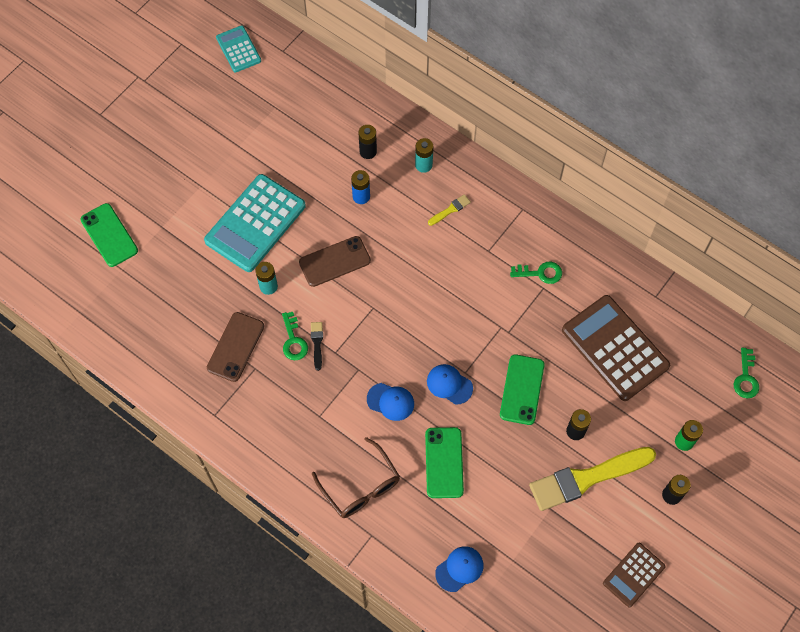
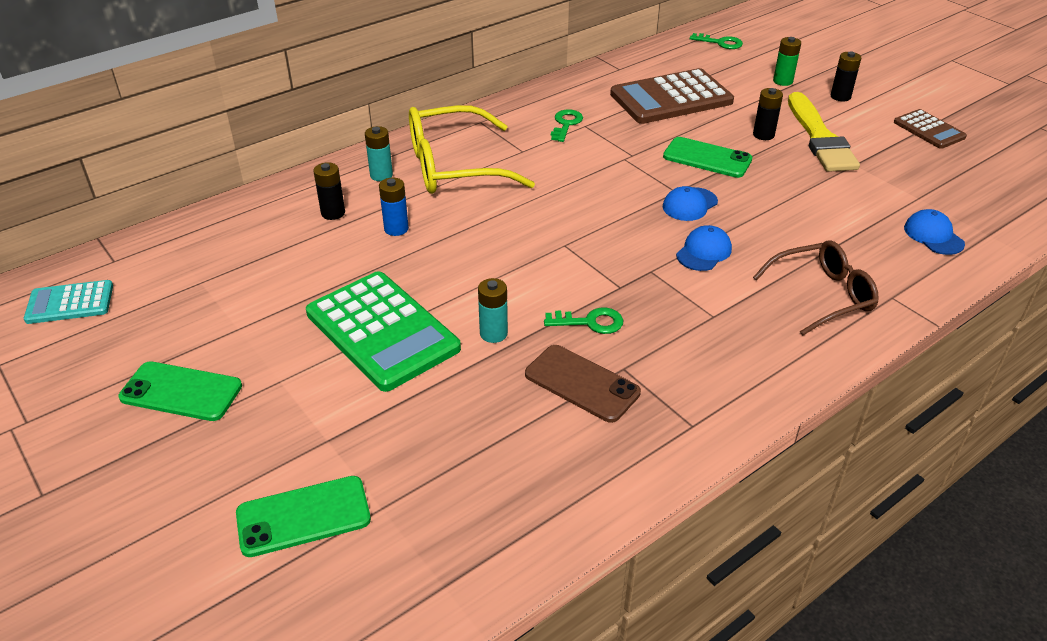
camera: 75 degrees left, 25 degrees down
(255, 223) = (382, 331): turquoise calculator -> green calculator
(317, 343) = (601, 301): black brush -> none
(334, 261) = (482, 266): brown phone -> none
(444, 462) = (793, 225): green phone -> green phone (181, 392)
(450, 210) = (454, 167): yellow brush -> yellow glasses

